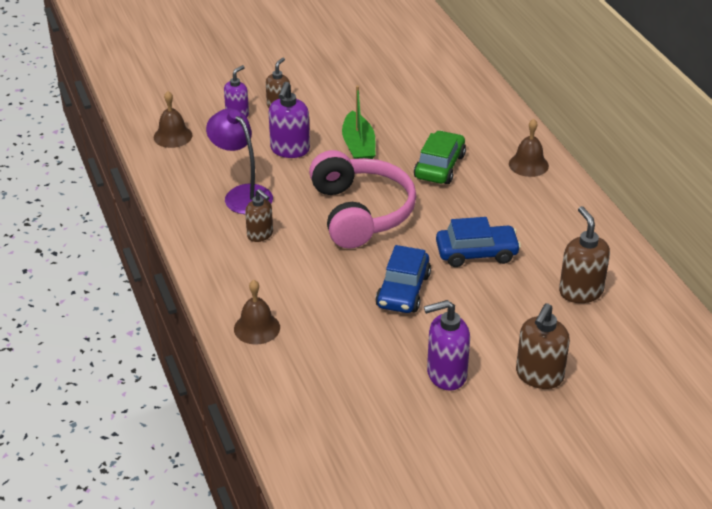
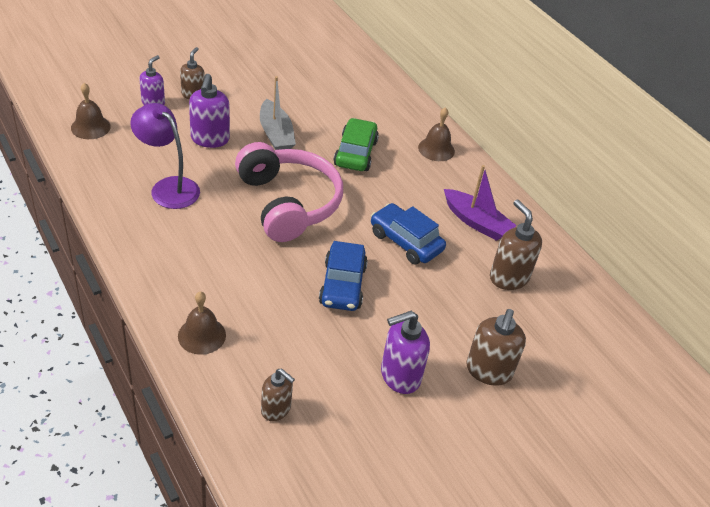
camera: 15 degrees left, 5 degrees up
(260, 235) = (192, 230): brown soap dispenser -> brown soap dispenser (276, 409)
(358, 147) = (276, 134): green boat -> grey boat
(476, 253) = (405, 241): blue car -> blue car turned 120 degrees counterclockwise
(557, 237) = (476, 222): none -> purple boat

